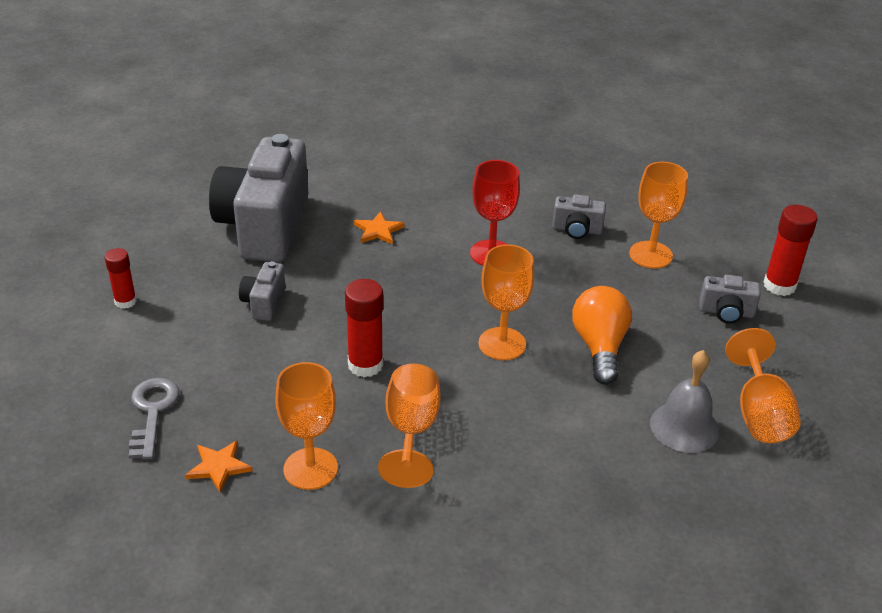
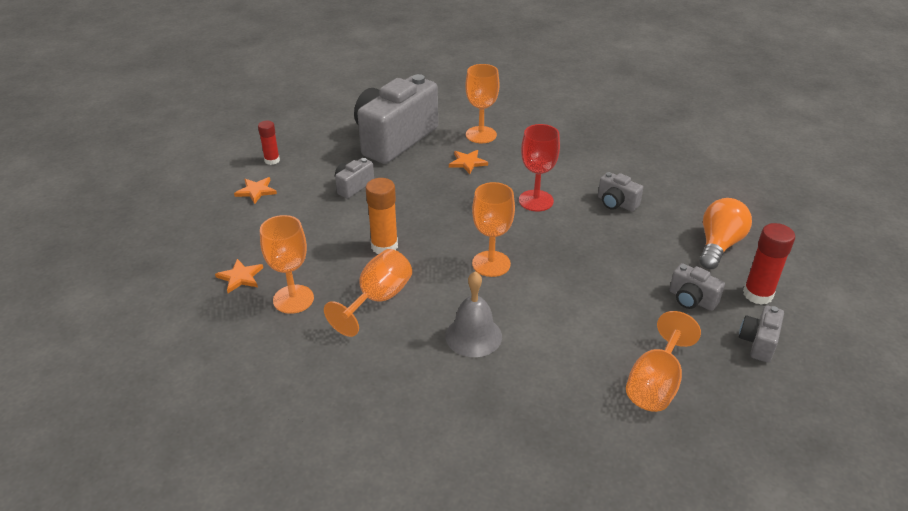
camera: 30 degrees right, 0 degrees up
(140, 349) = (256, 191): none -> orange star
(152, 412) = (231, 230): grey key -> none
(365, 365) = (384, 246): red glue stick -> orange glue stick
(599, 347) = (563, 290): orange light bulb -> orange light bulb (718, 245)
(650, 255) = (662, 238): orange goblet -> orange goblet (481, 135)
(684, 427) = (582, 371): grey bell -> grey bell (473, 336)
(815, 335) = (758, 342): none -> grey camera

